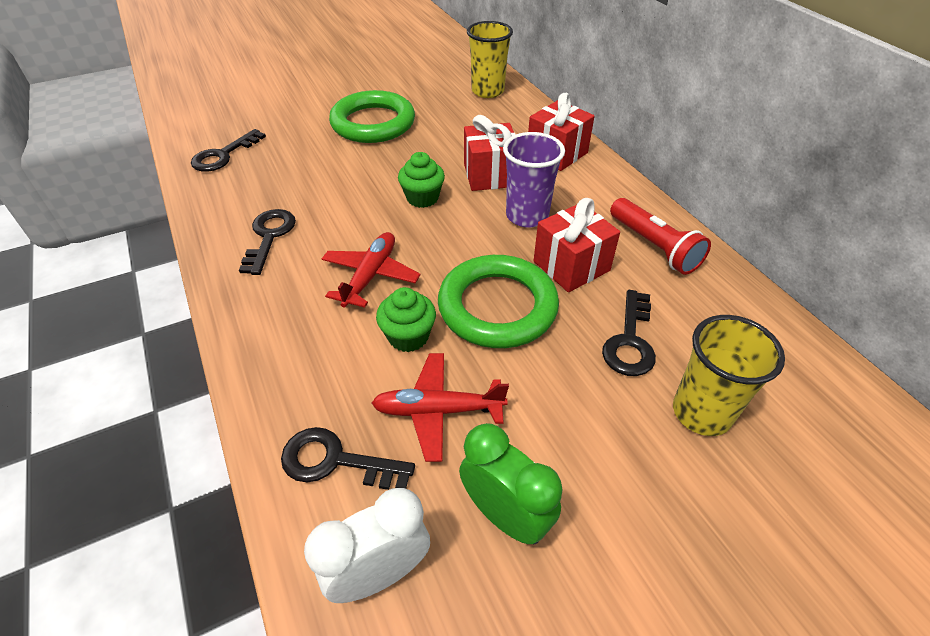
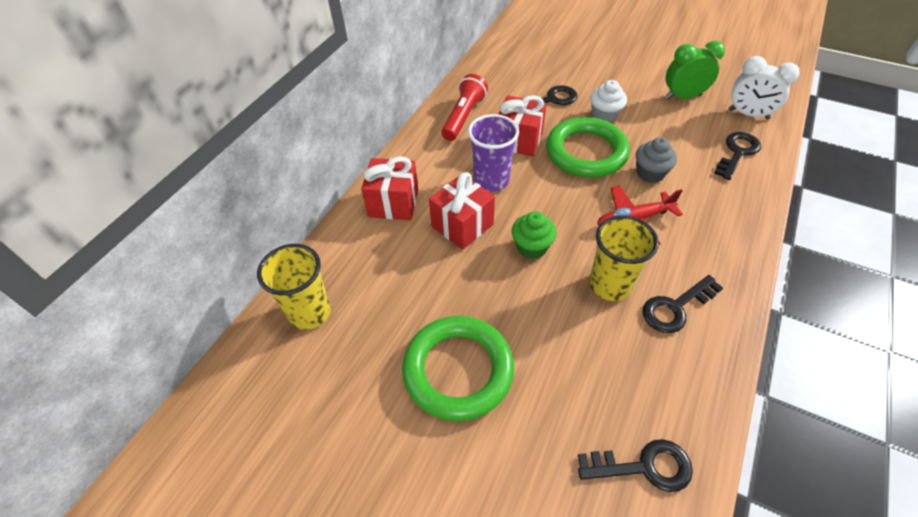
camera: 125 degrees left, 5 degrees up
(336, 461) = (737, 153): black key -> black key turned 120 degrees counterclockwise
(408, 336) = (650, 173): green cupcake -> grey cupcake
(437, 411) = (672, 138): red plane -> none
(505, 515) = (683, 96): green clock -> green clock turned 75 degrees clockwise
(548, 373) = (604, 115): none -> white cupcake
(701, 412) = (566, 68): yellow cup -> yellow cup (610, 285)

